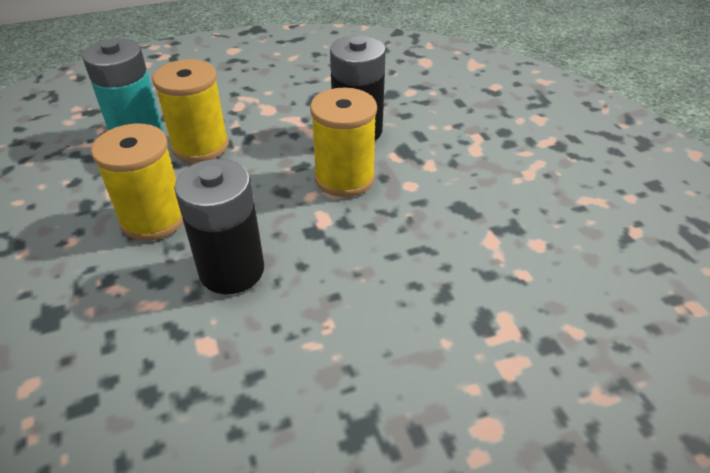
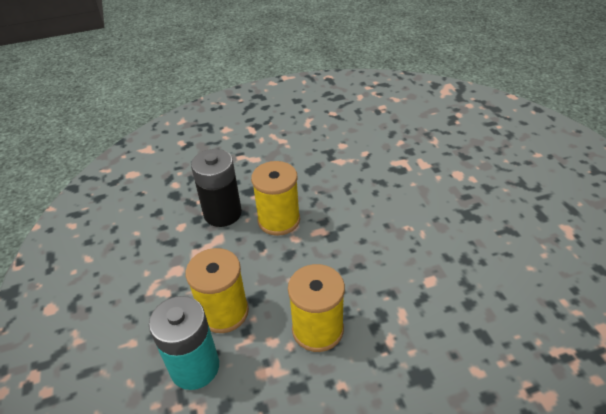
camera: 85 degrees left, 0 degrees up
(232, 270) = (370, 274): black battery -> none

